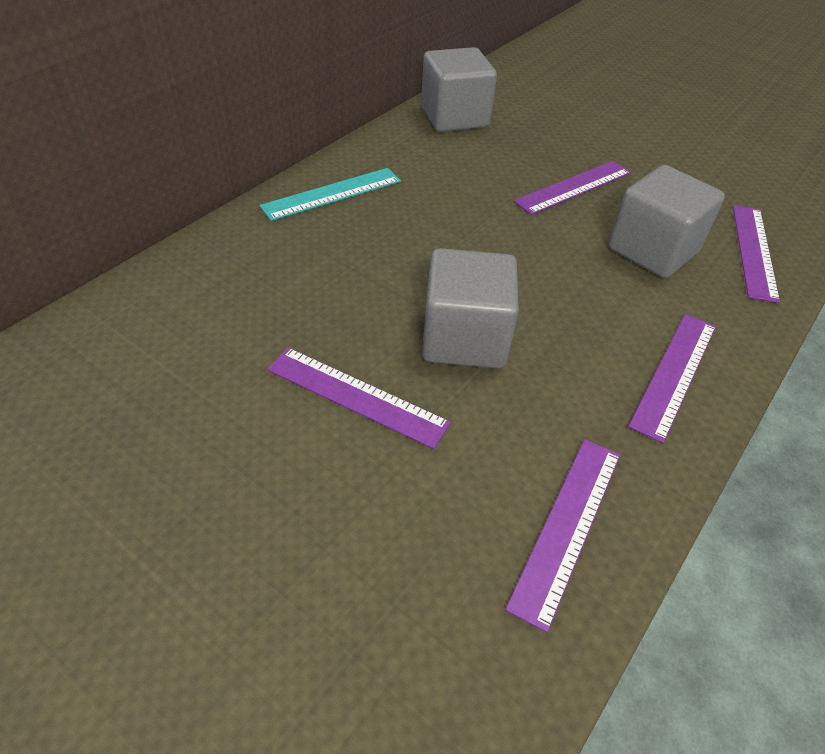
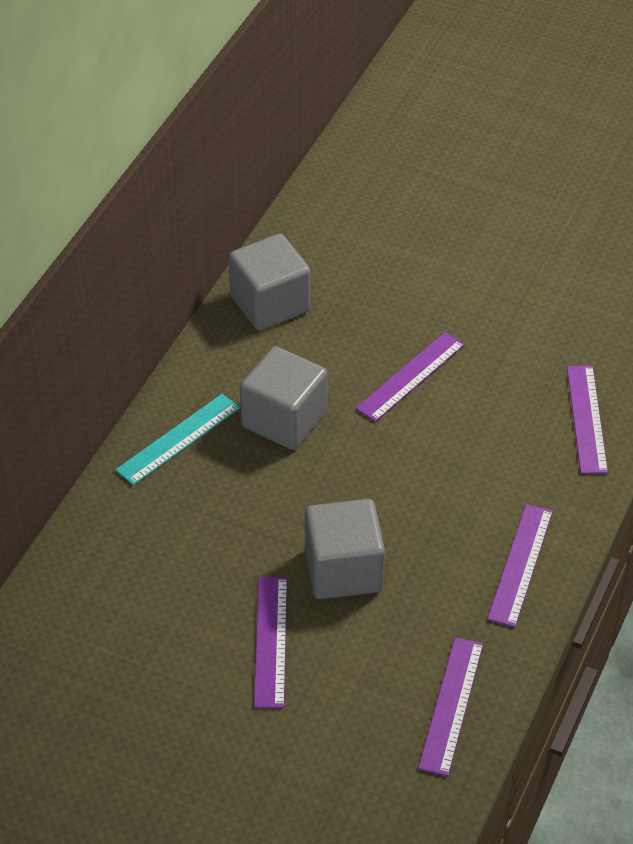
camera: 10 degrees left, 0 degrees up
(356, 396) = (271, 641): purple ruler -> purple ruler turned 75 degrees clockwise
(652, 250) = (493, 439): grey cube -> grey cube (284, 419)

